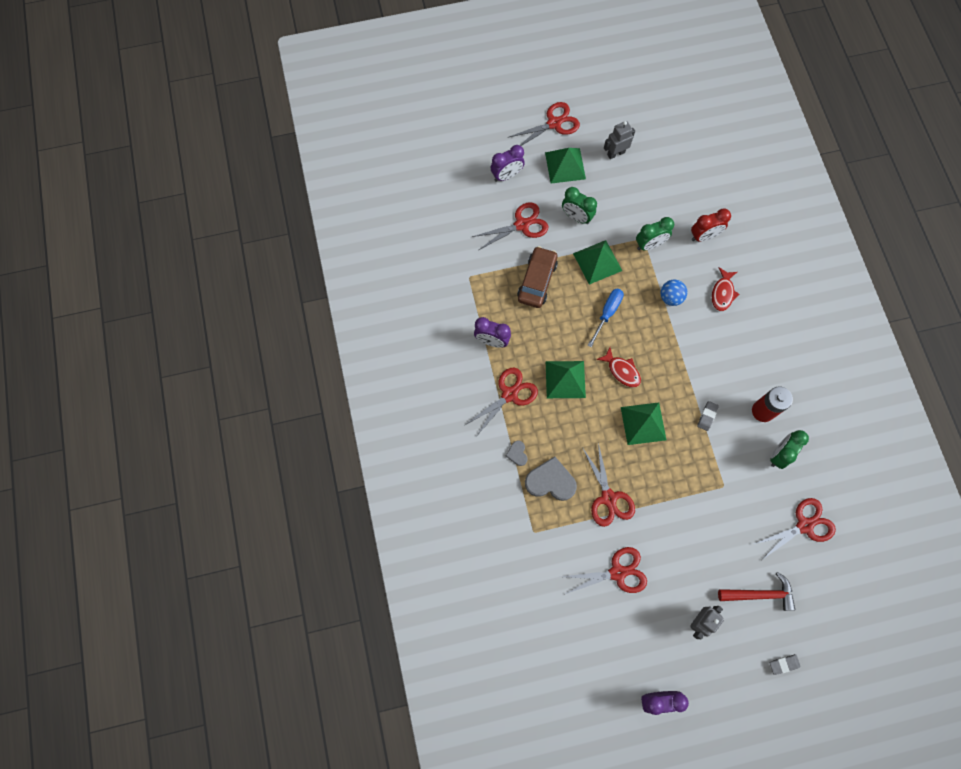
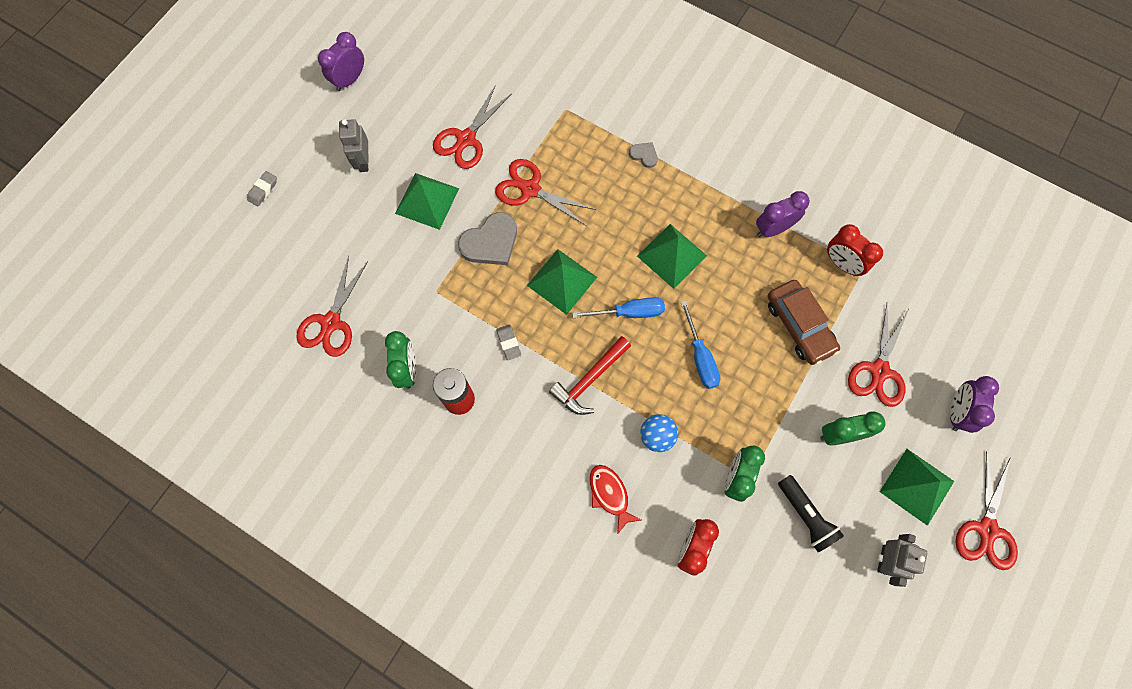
camera: 135 degrees right, 0 degrees up
(477, 289) = (842, 263): none -> red clock
(509, 394) = (705, 197): red scissors -> none
(550, 481) = (593, 159): grey heart -> grey heart (490, 242)
(597, 262) = (766, 404): green pyramid -> green pyramid (427, 201)
(622, 371) = (629, 312): red fish -> blue screwdriver
(633, 200) = (806, 516): none -> black flashlight
(760, 594) = (327, 227): red hammer -> red hammer (589, 379)

